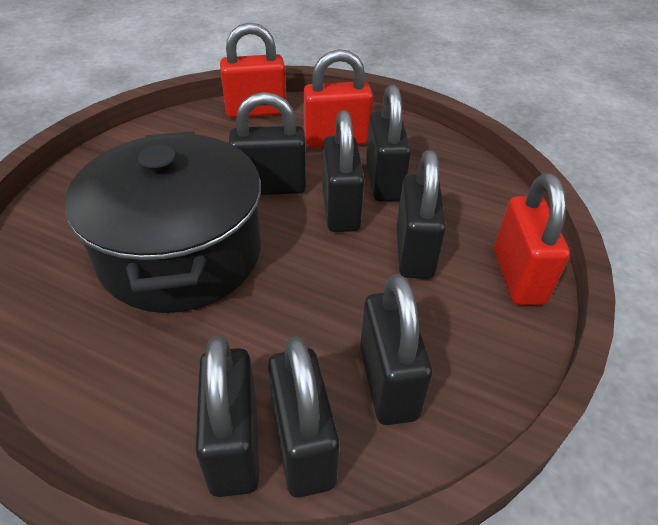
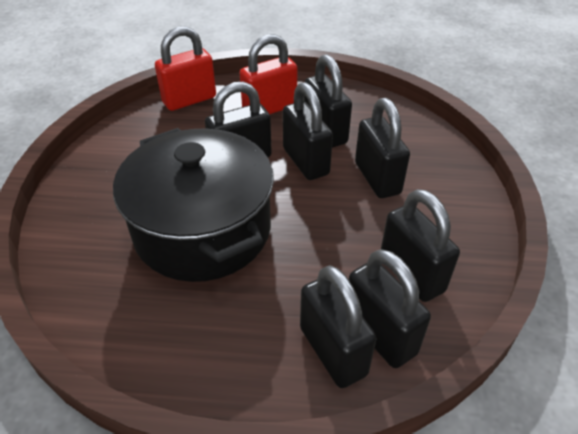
camera: 20 degrees left, 0 degrees up
(518, 276) = (455, 175): red padlock -> none

